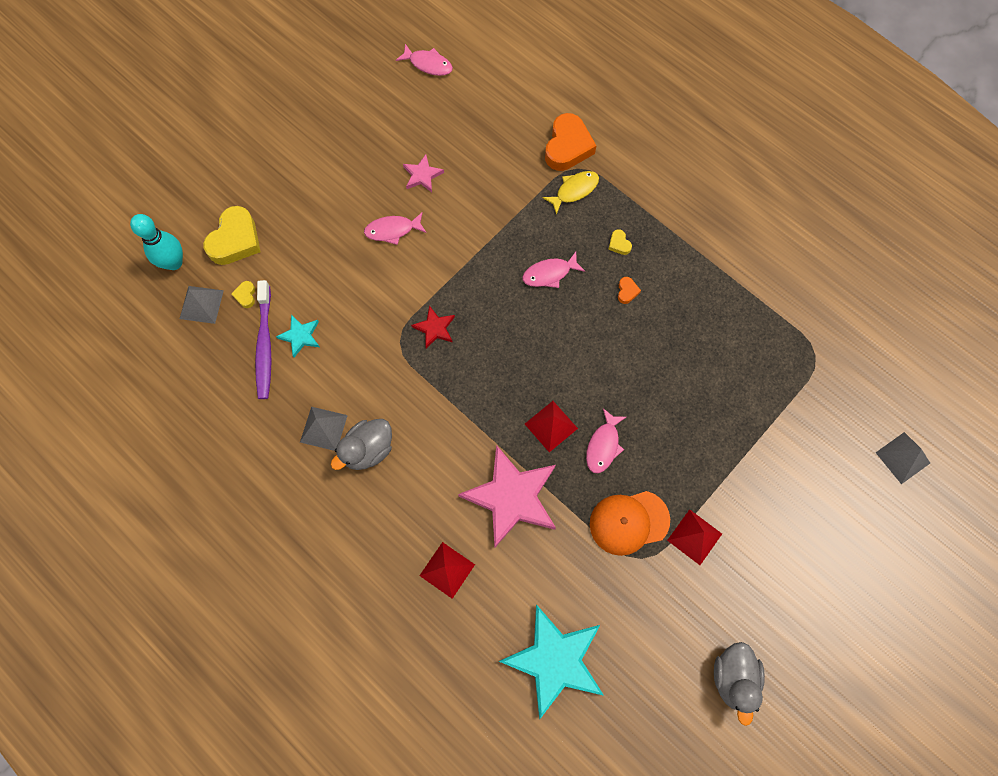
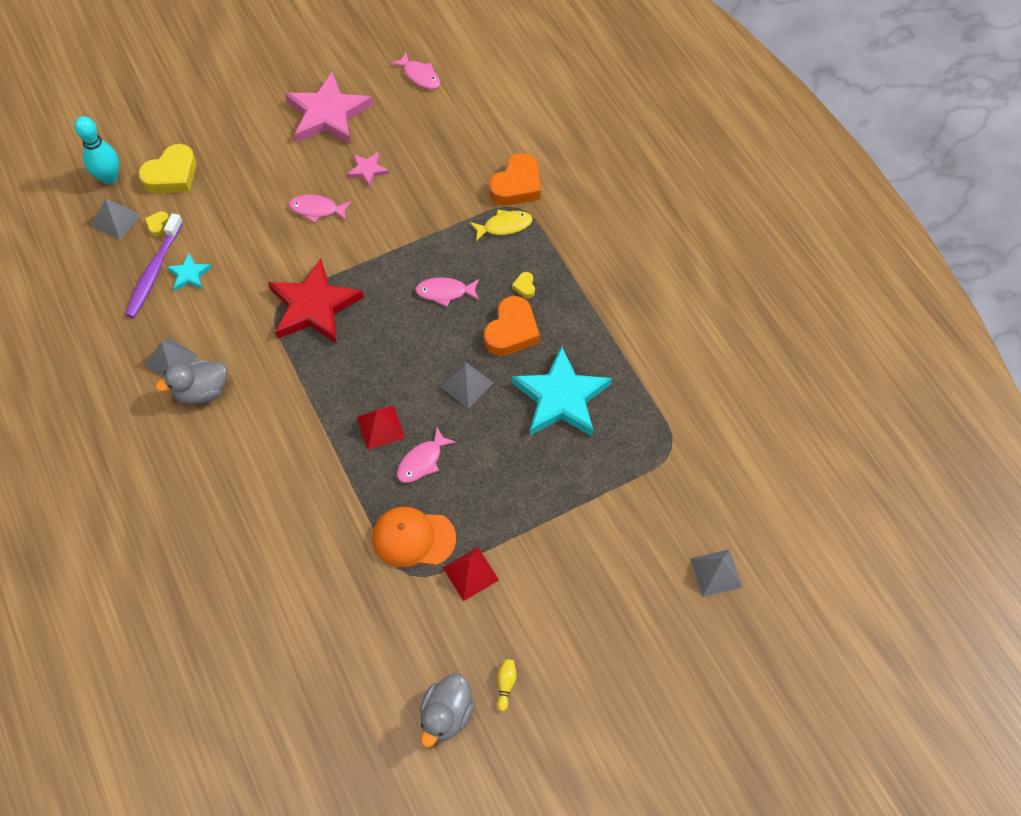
camera: 20 degrees right, 10 degrees down
(435, 328) = (314, 306): red star -> red star, size x2.15
(447, 570) = (222, 521): red pyramid -> none
(511, 497) = (313, 477): pink star -> pink star (328, 114)
(554, 660) = (283, 636): turquoise star -> turquoise star (561, 398)
(609, 357) = (466, 384): none -> grey pyramid
(627, 291) = (511, 331): orange heart -> orange heart, size x2.30
(771, 629) = (505, 685): none -> yellow bowling pin

